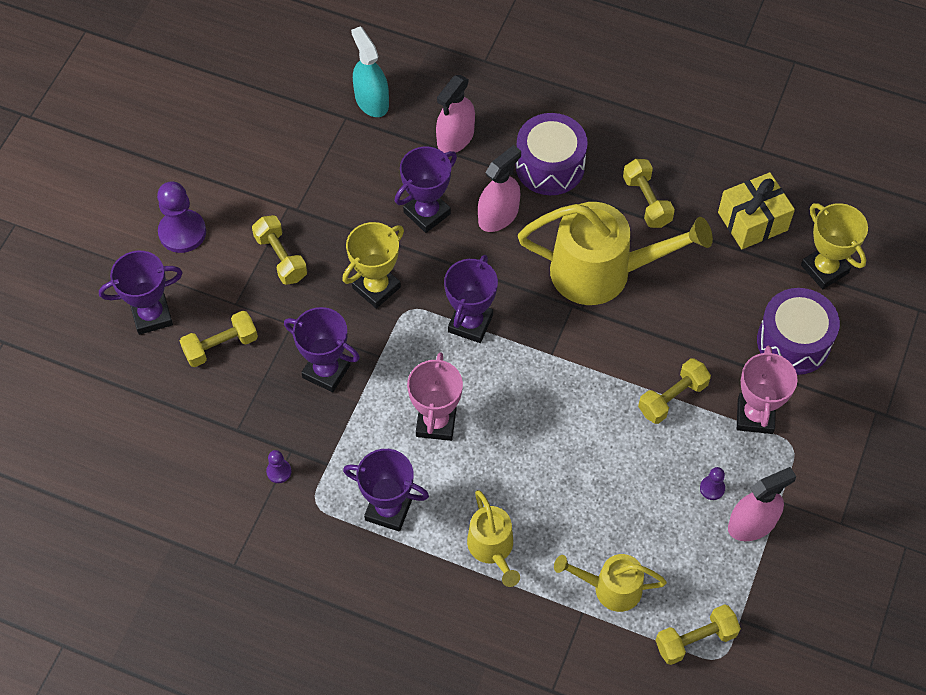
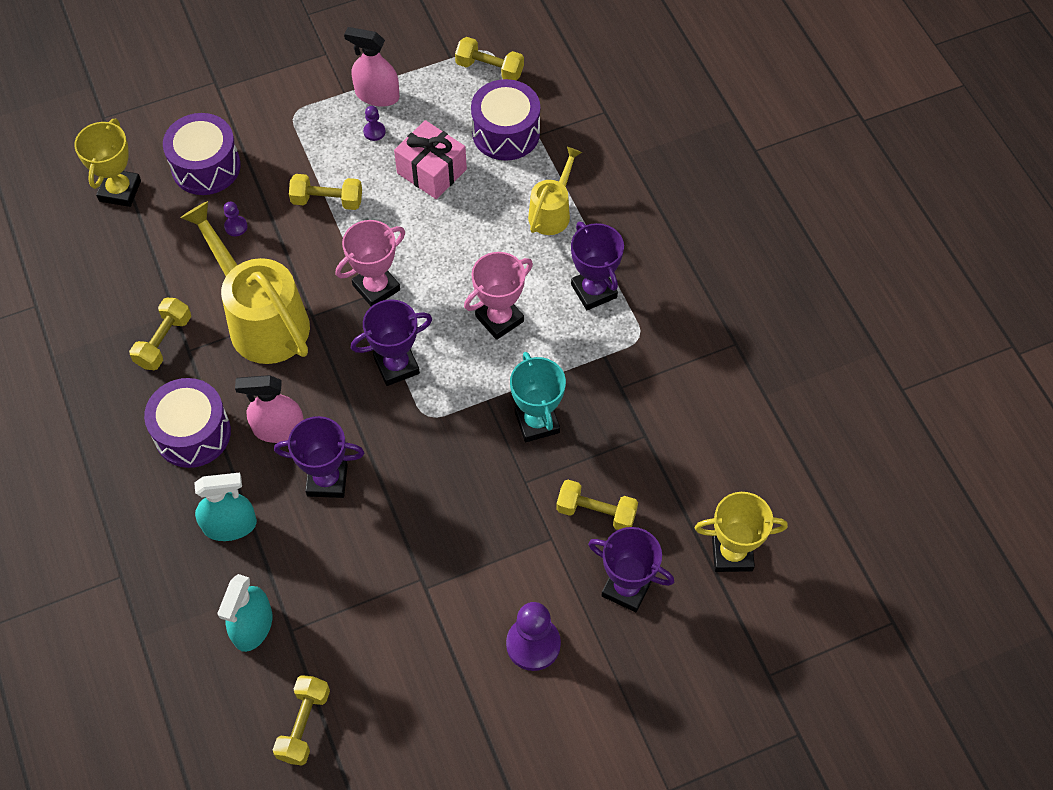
camera: 135 degrees left, 0 degrees up
(279, 471) = (644, 379): purple pawn -> purple pawn (236, 226)
(281, 257) = (477, 546): yellow dumbbell -> yellow dumbbell (304, 725)
(326, 371) = (537, 422): purple trophy -> turquoise trophy
(376, 287) = (432, 454): yellow trophy -> yellow trophy (732, 554)
(455, 138) = (230, 525): pink spray bottle -> turquoise spray bottle
(610, 588) = (506, 133): yellow watering can -> purple drum
(626, 496) = (431, 171): none -> pink gift
(752, 221) = (116, 262): yellow gift -> none
(755, 416) = (292, 147): pink trophy -> pink trophy (376, 287)

